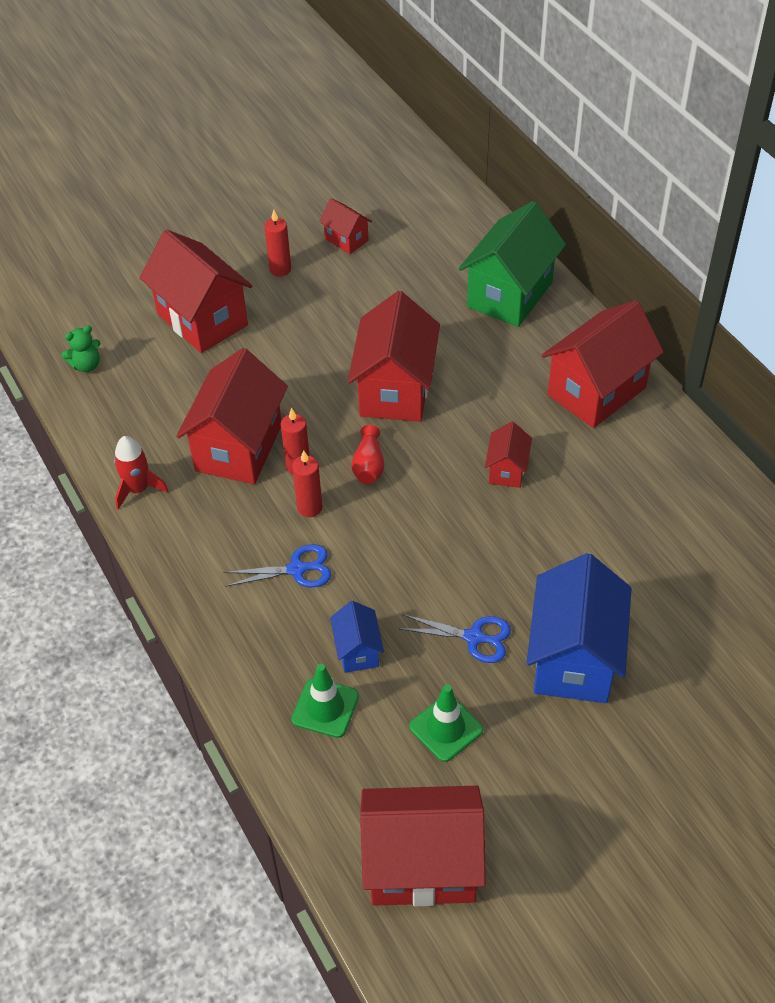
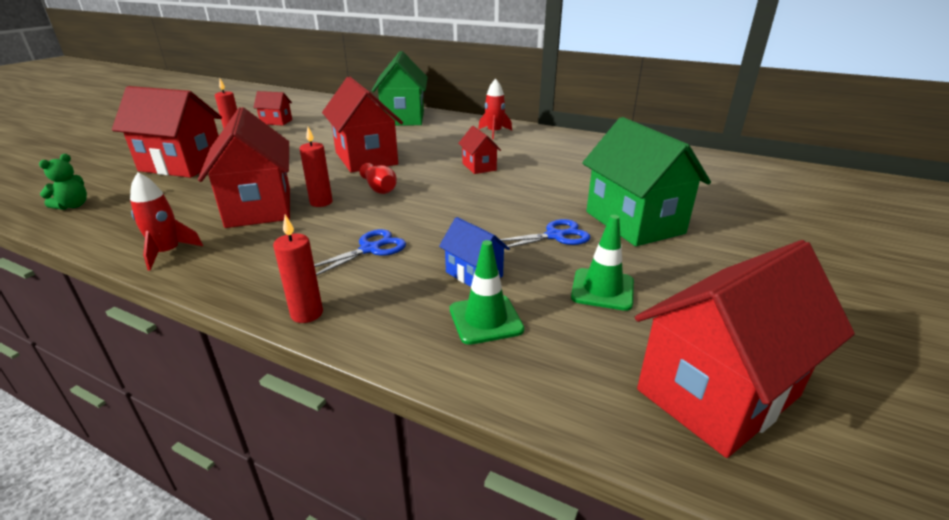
camera: 35 degrees left, 20 degrees down
(309, 508) = (350, 217): red candle -> red candle (307, 314)
(574, 659) = (634, 222): blue house -> green house
(596, 391) = (494, 132): red house -> red rocket

